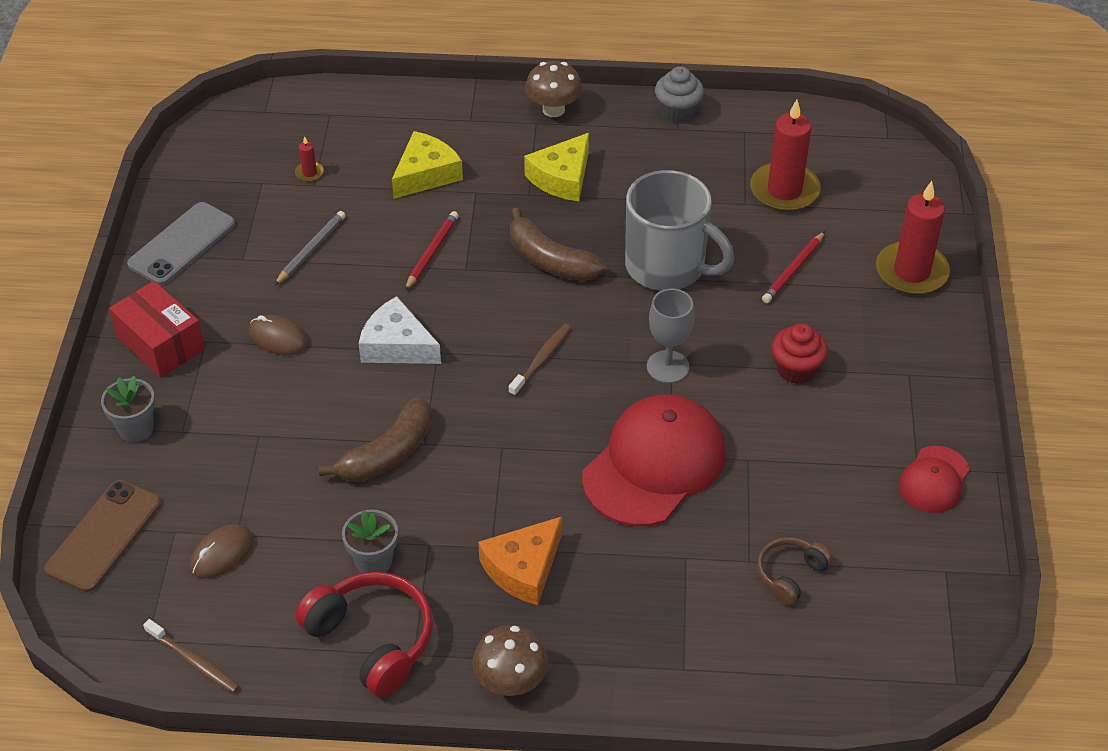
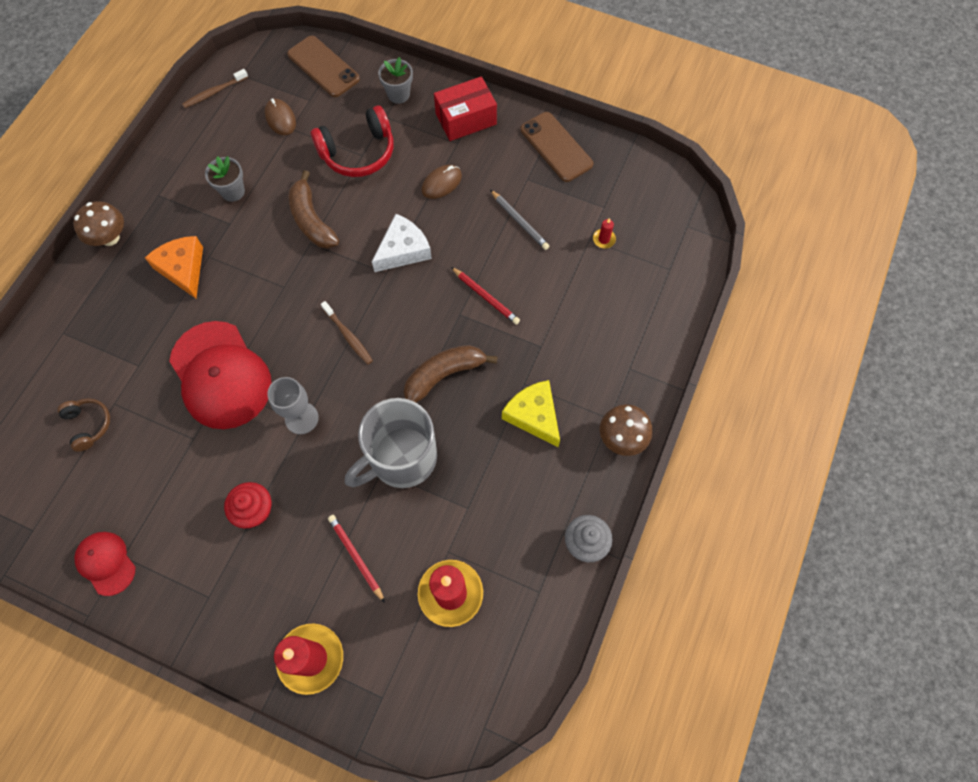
camera: 110 degrees right, 20 degrees up
(182, 244) = (556, 147): grey phone -> brown phone
(372, 640) = (179, 177): red headphones -> red headphones (358, 153)
(426, 174) = (574, 317): yellow cheese -> none

